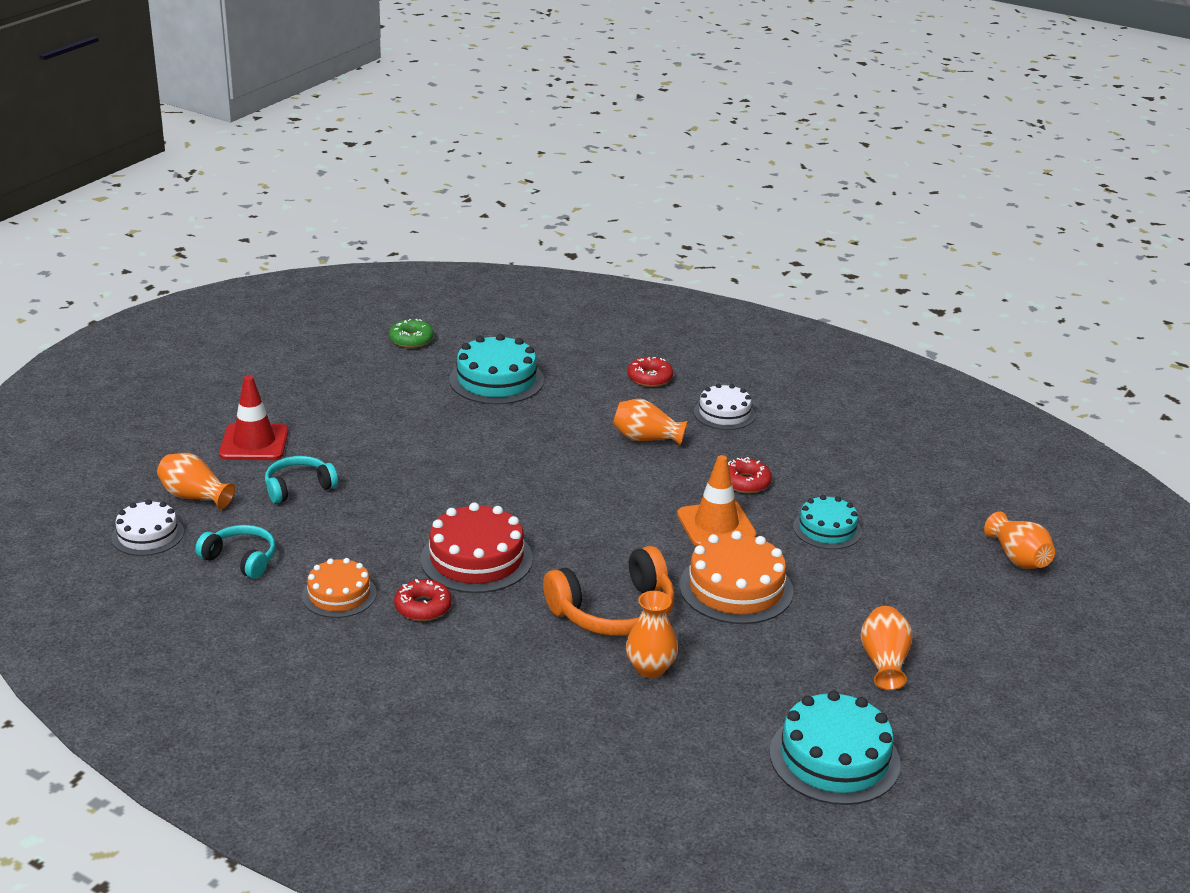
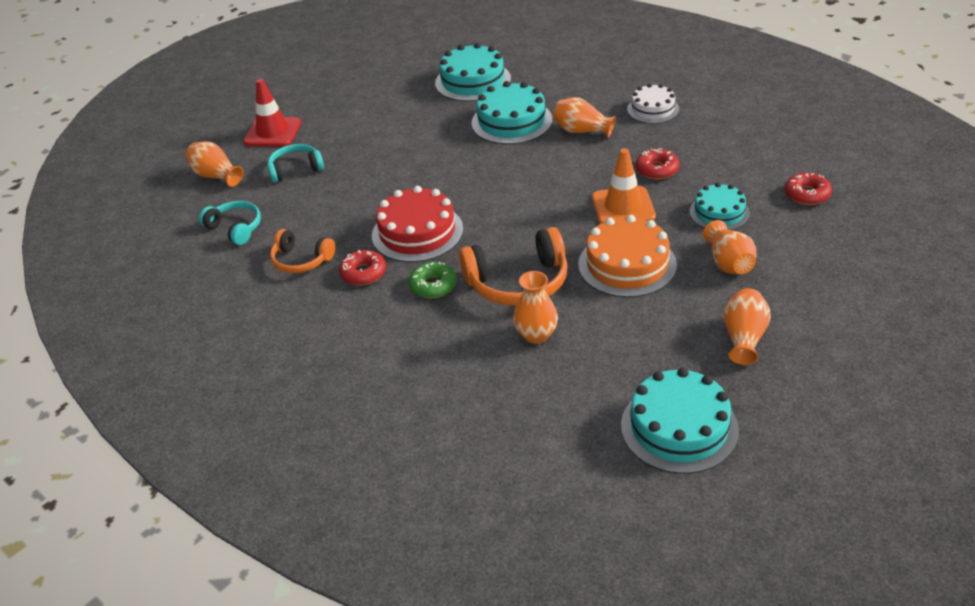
camera: 15 degrees right, 10 degrees up
(148, 535) = (172, 206): white cake -> none
(339, 594) = (301, 260): orange cake -> orange headphones
(411, 340) = (415, 48): green donut -> green donut (433, 285)
(558, 428) = (511, 121): none -> turquoise cake
(649, 378) = (597, 79): red donut -> red donut (807, 194)
(1018, 558) = (888, 243): orange vase -> orange vase (728, 263)

